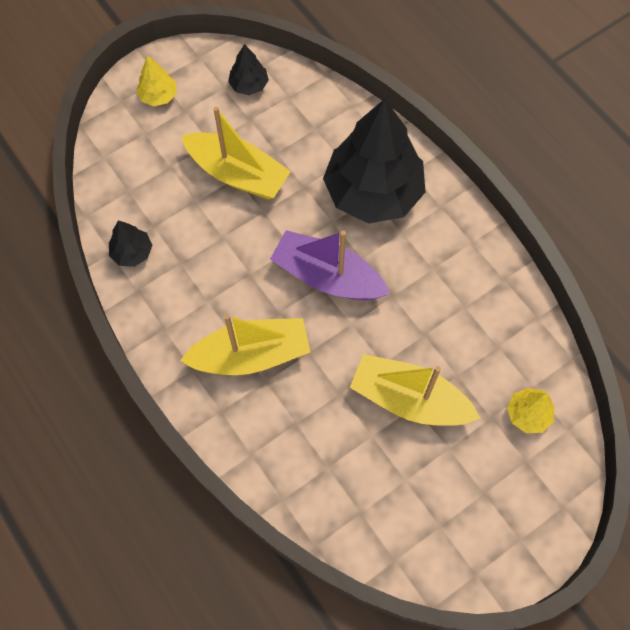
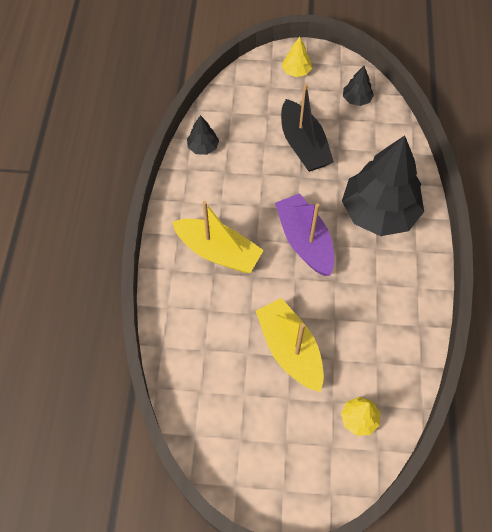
camera: 40 degrees right, 5 degrees down
(237, 174) = (303, 145): yellow boat -> black boat

